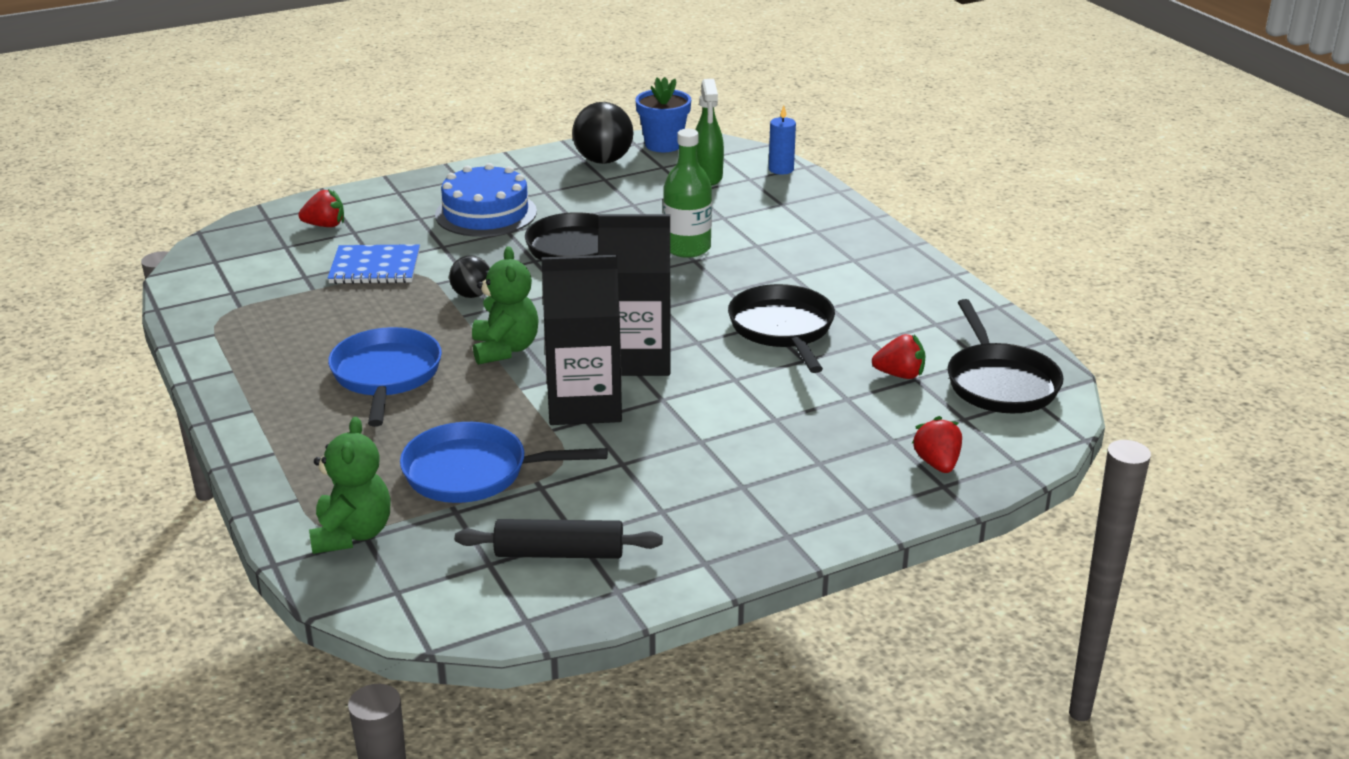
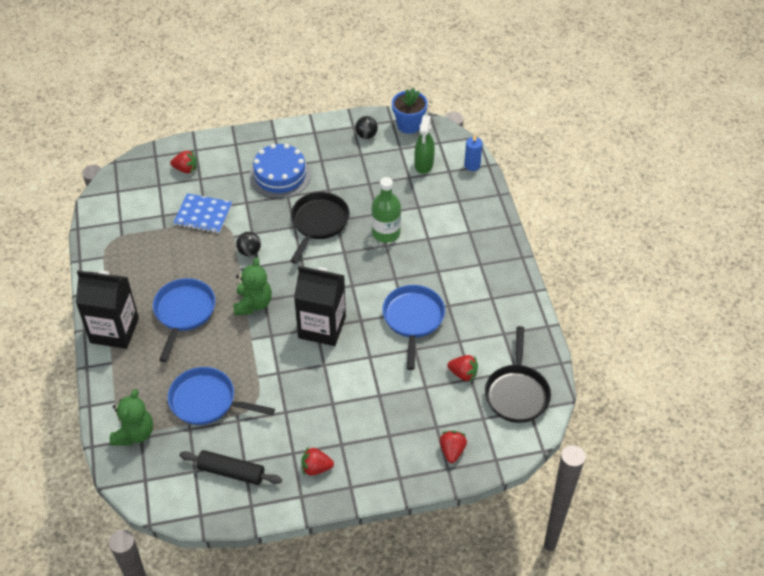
camera: 15 degrees right, 20 degrees up
(584, 404) = (281, 360): black carton -> black carton (114, 330)
(603, 161) = (366, 135): black ball -> black ball, size x0.59
(713, 522) = (316, 468): none -> red strawberry
(783, 329) = (413, 320): black pan -> blue pan

